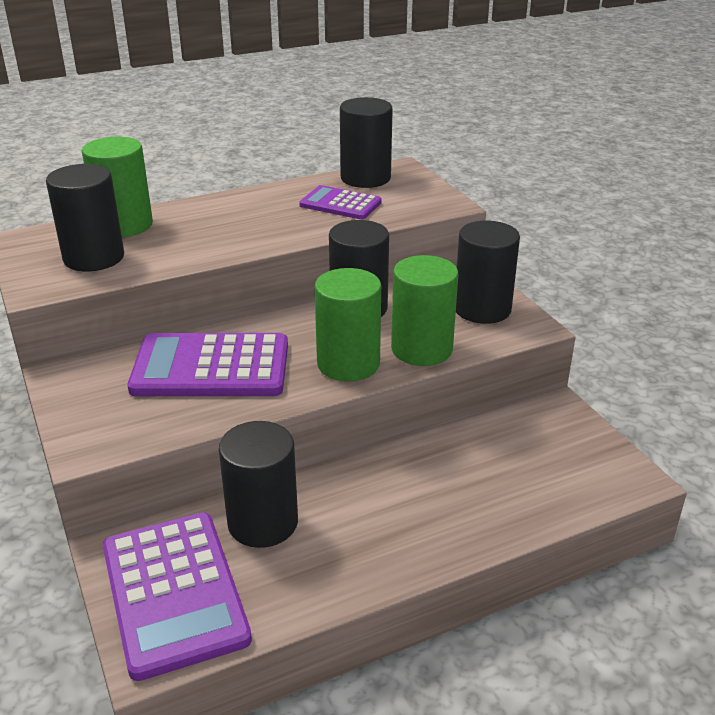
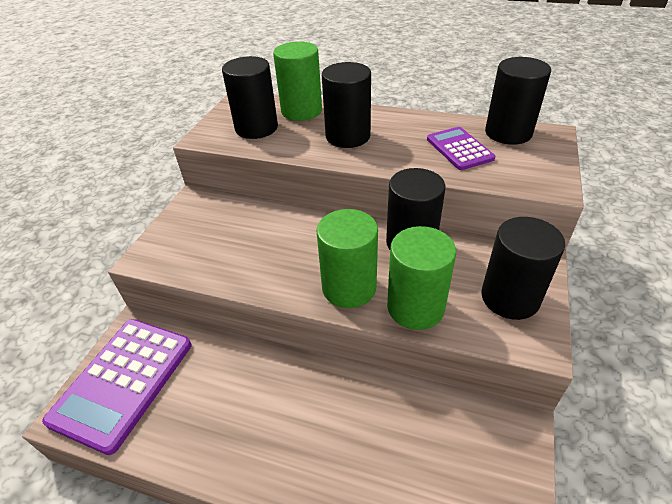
camera: 45 degrees right, 10 degrees up
(211, 367) = (267, 238): purple calculator -> none
(263, 522) = (213, 369): black cylinder -> black cylinder (348, 136)

